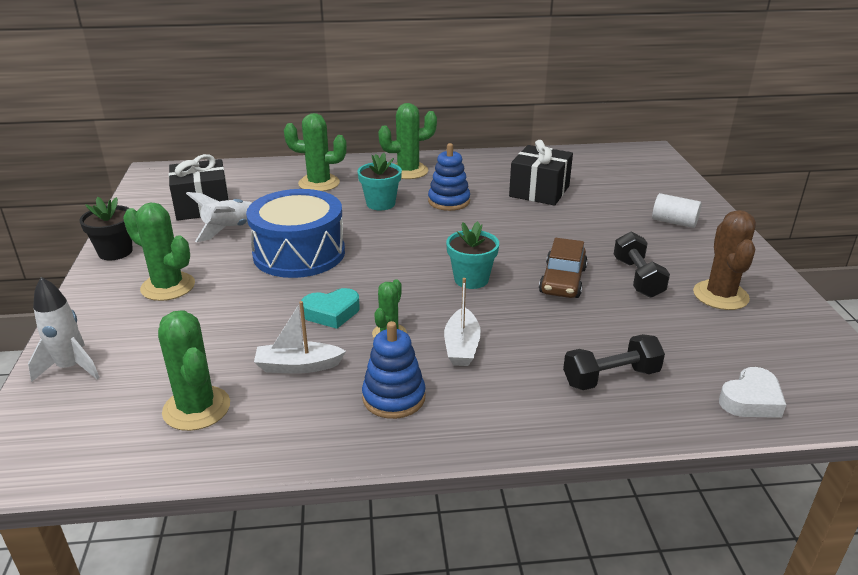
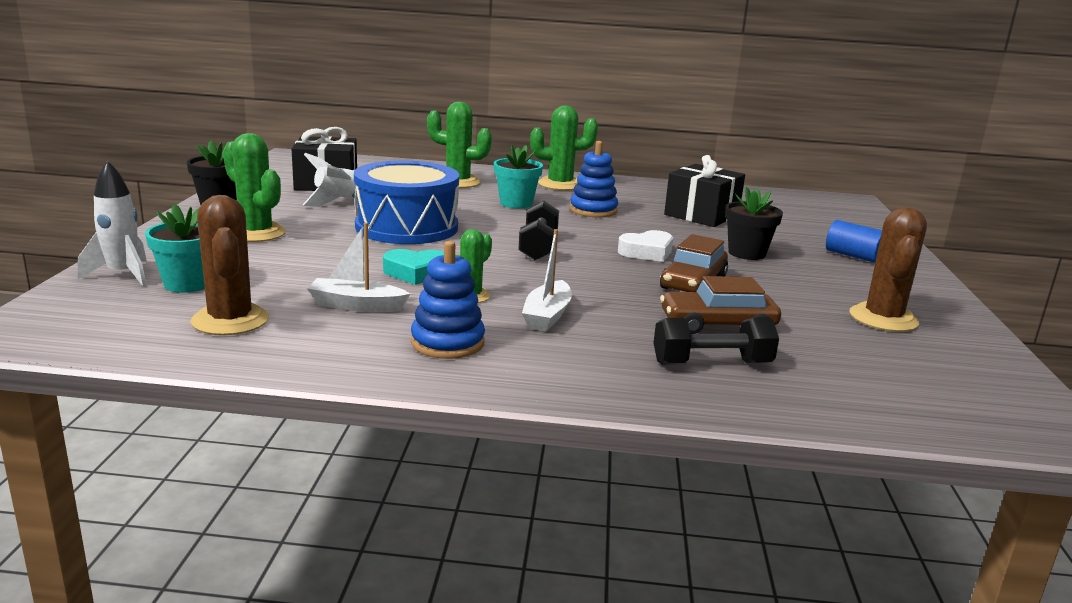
camera: 10 degrees right, 10 degrees down
(196, 408) = (230, 320): green cactus -> brown cactus
(471, 279) = (586, 269): turquoise flower pot -> turquoise flower pot (188, 284)
(591, 235) = (746, 253): none -> black flower pot
(599, 329) = (717, 324): none -> brown car
(637, 278) = (785, 292): black dumbbell -> black dumbbell (538, 247)
(674, 222) = (853, 256): white cylinder -> blue cylinder
(751, 400) = (881, 406): white heart -> white heart (647, 252)

